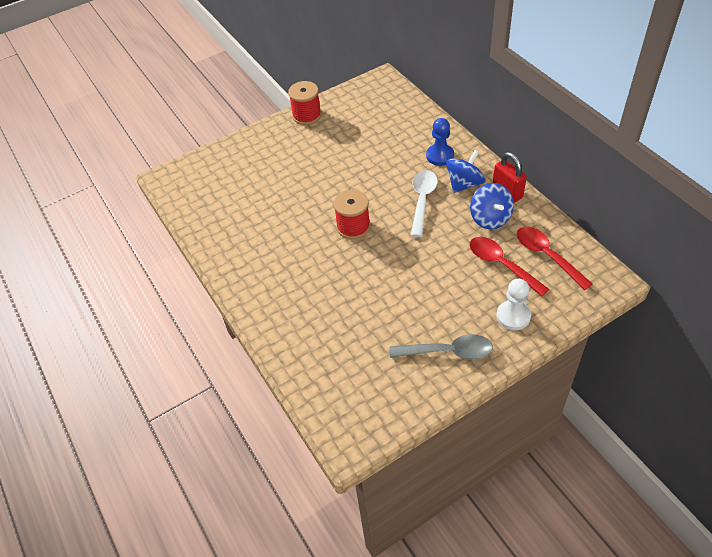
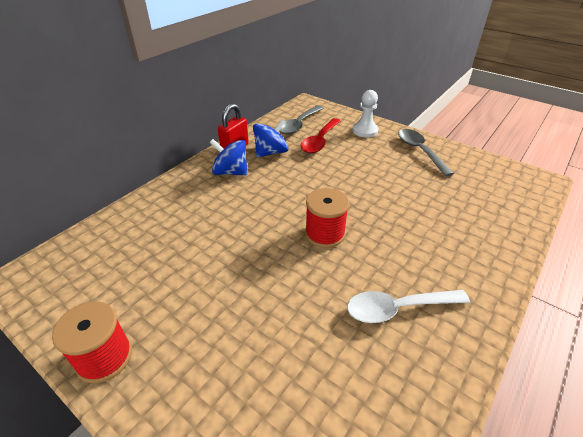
camera: 115 degrees left, 10 degrees down
(422, 200) = (264, 193): white spoon -> white spoon (398, 308)
(440, 156) = (191, 194): blue pawn -> none
(547, 256) = (299, 124): red spoon -> grey spoon

